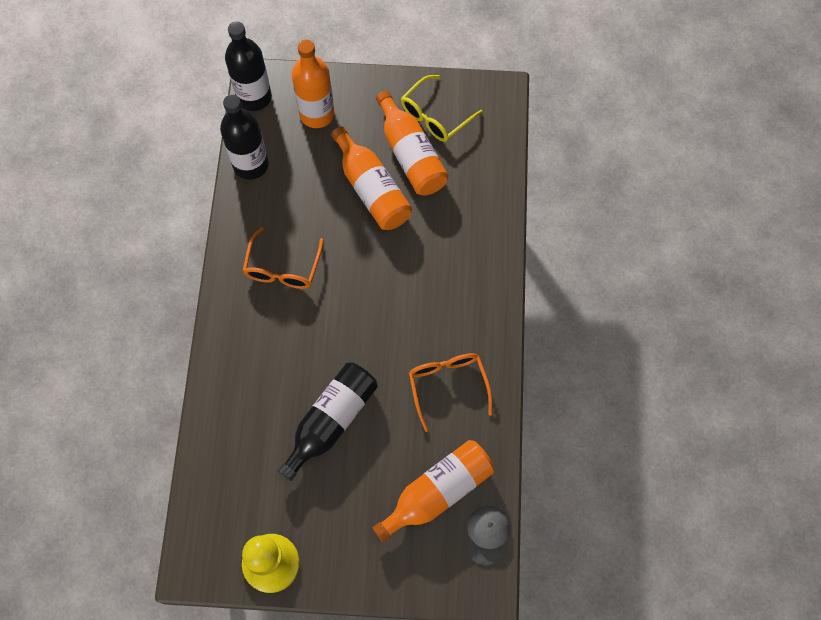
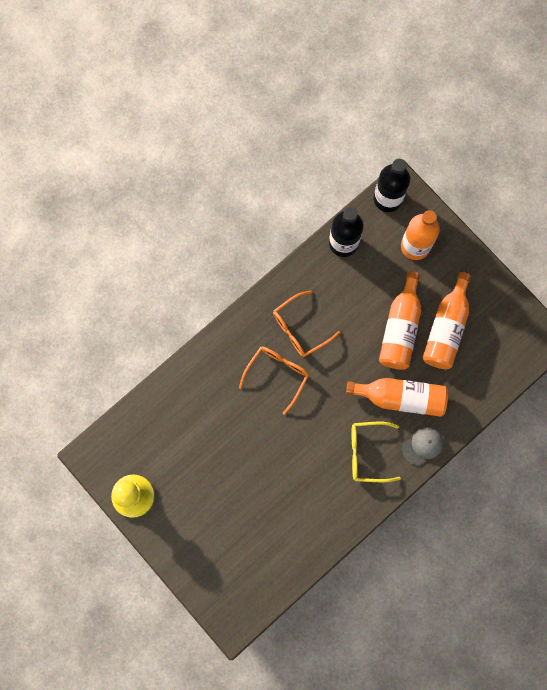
camera: 45 degrees right, 10 degrees up
(331, 421) = (240, 448): black bottle -> none
(435, 116) = (487, 316): yellow glasses -> yellow glasses (367, 453)
(438, 492) = (258, 547): orange bottle -> orange bottle (401, 397)
(448, 385) = (325, 493): orange glasses -> orange glasses (277, 374)
(487, 534) = (262, 598): grey cap -> grey cap (422, 446)

